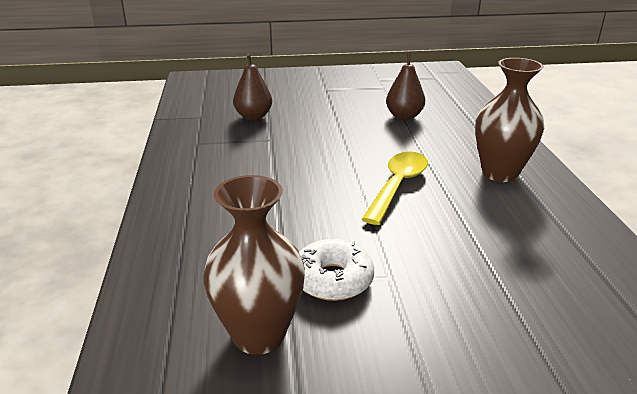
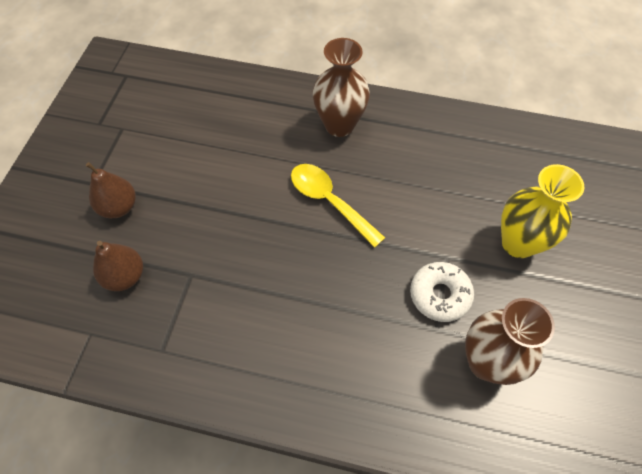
camera: 70 degrees left, 30 degrees up
(404, 116) = (204, 142): brown pear -> brown pear (119, 207)
(463, 341) = (518, 243): none -> yellow vase

